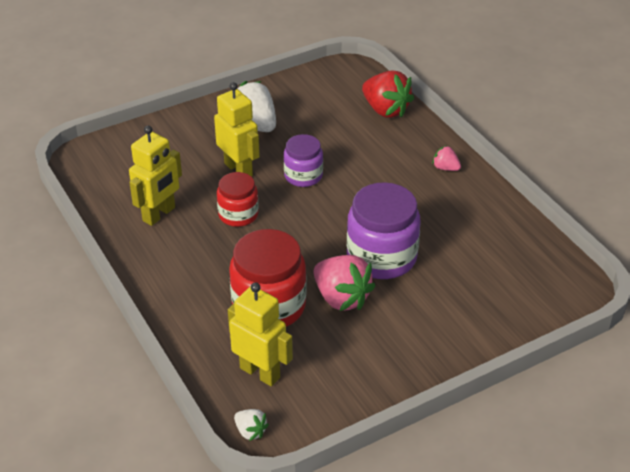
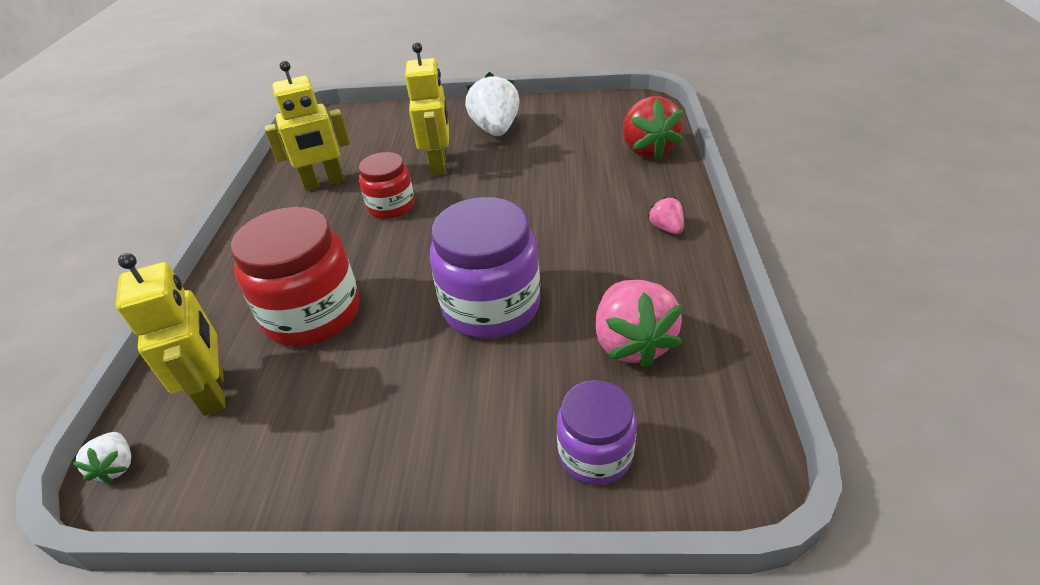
camera: 35 degrees right, 0 degrees up
(303, 176) = (494, 188): purple jar -> purple jar (595, 453)
(341, 298) = (395, 338): pink strawberry -> pink strawberry (631, 343)

